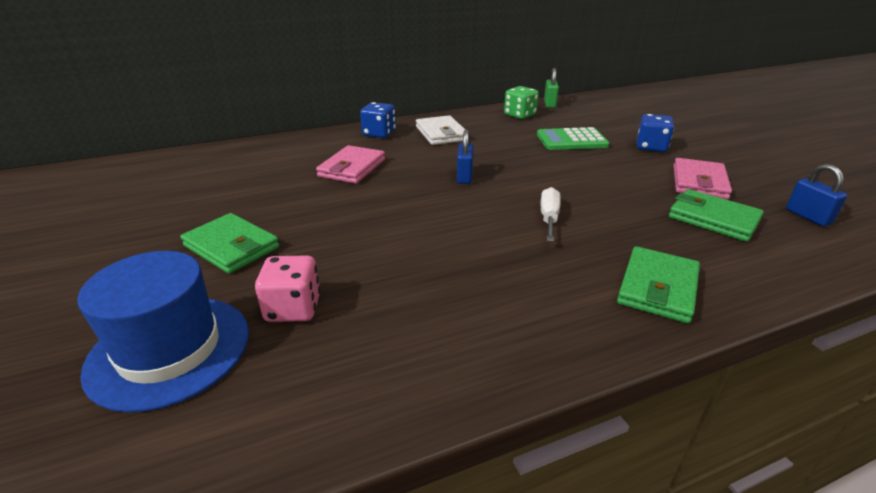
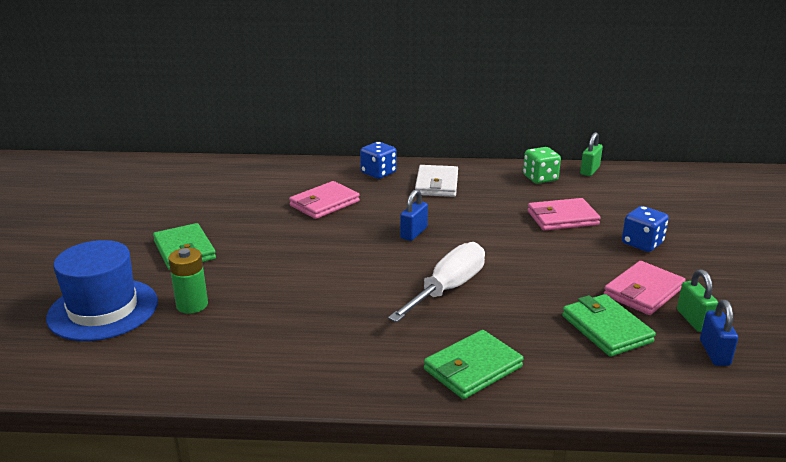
camera: 25 degrees right, 5 degrees down
(293, 308) = (192, 305): pink dice -> green battery
(549, 218) = (448, 288): white screwdriver -> white screwdriver, size x1.68
(571, 140) = (562, 218): green calculator -> pink wallet
(760, 195) = (693, 320): none -> green padlock

